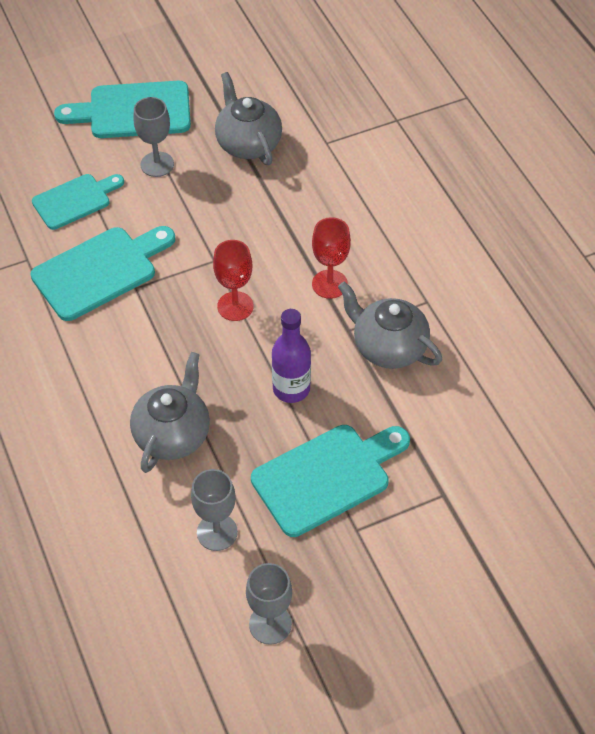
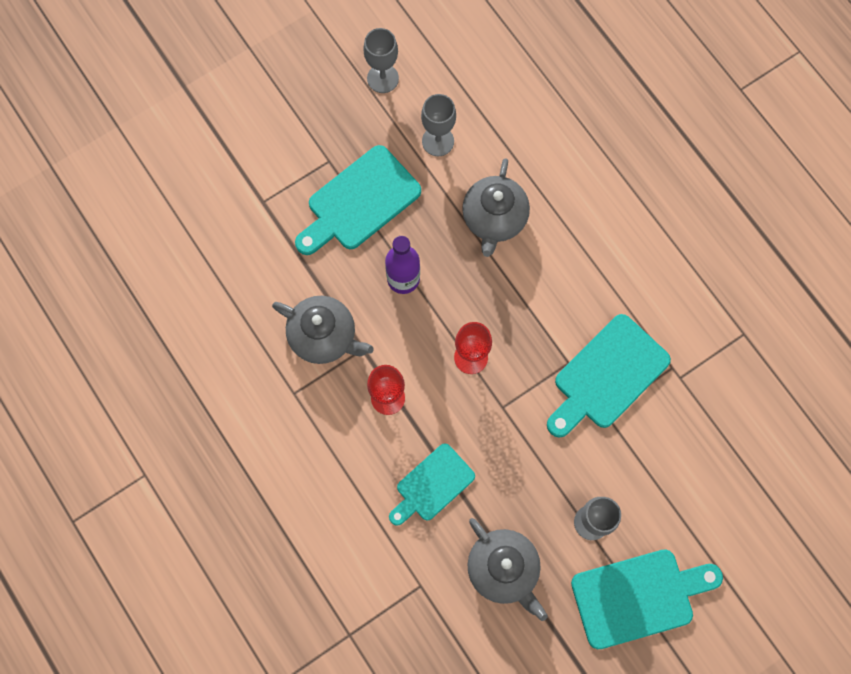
camera: 170 degrees right, 20 degrees up
(75, 200) = (659, 459): turquoise cutting board -> turquoise cutting board (432, 485)

